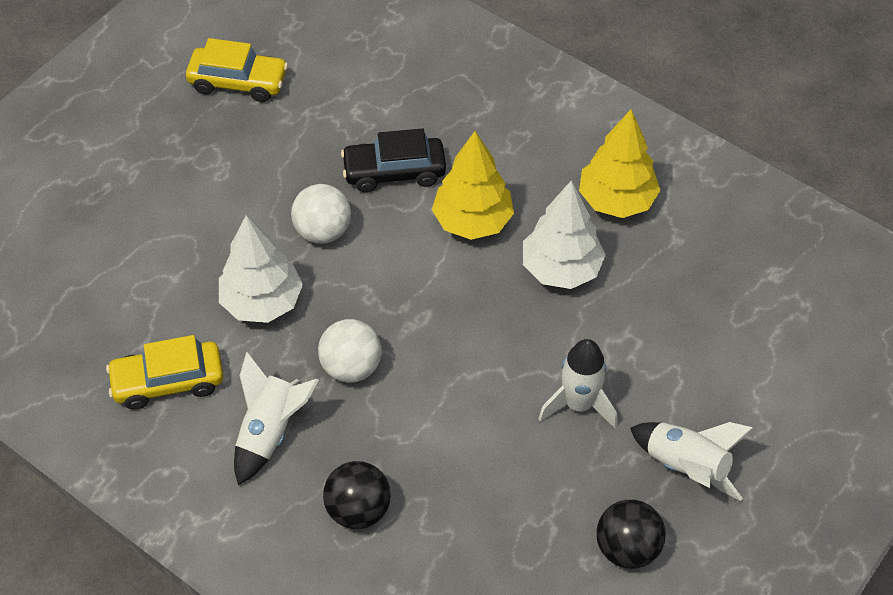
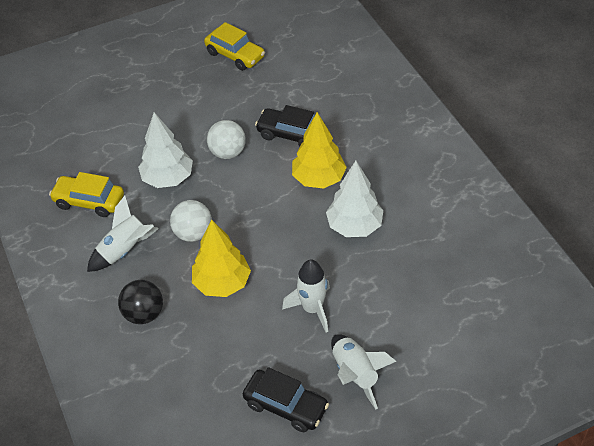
camera: 30 degrees right, 5 degrees down
(616, 200) = (416, 199): yellow tree -> yellow tree (222, 283)
(627, 548) = (286, 406): black ball -> black car

